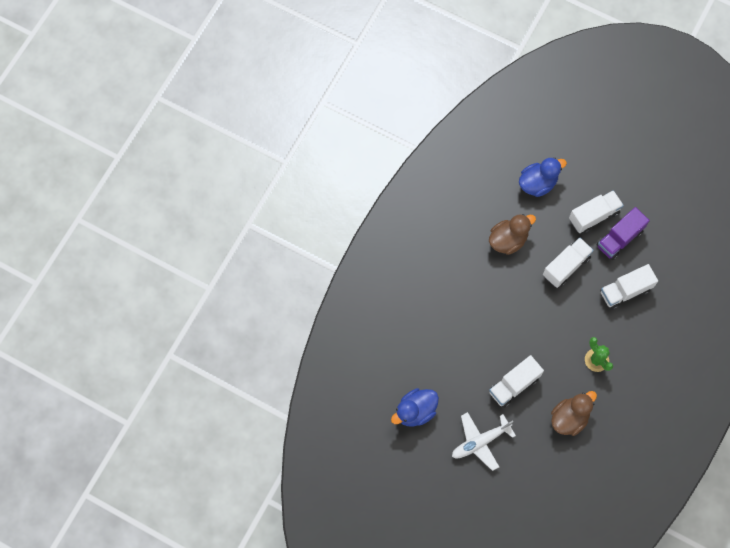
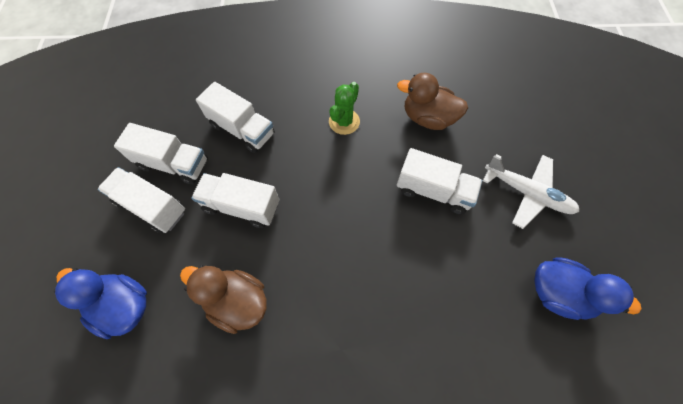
camera: 120 degrees left, 5 degrees down
(619, 238) = (173, 164): purple truck -> white truck

